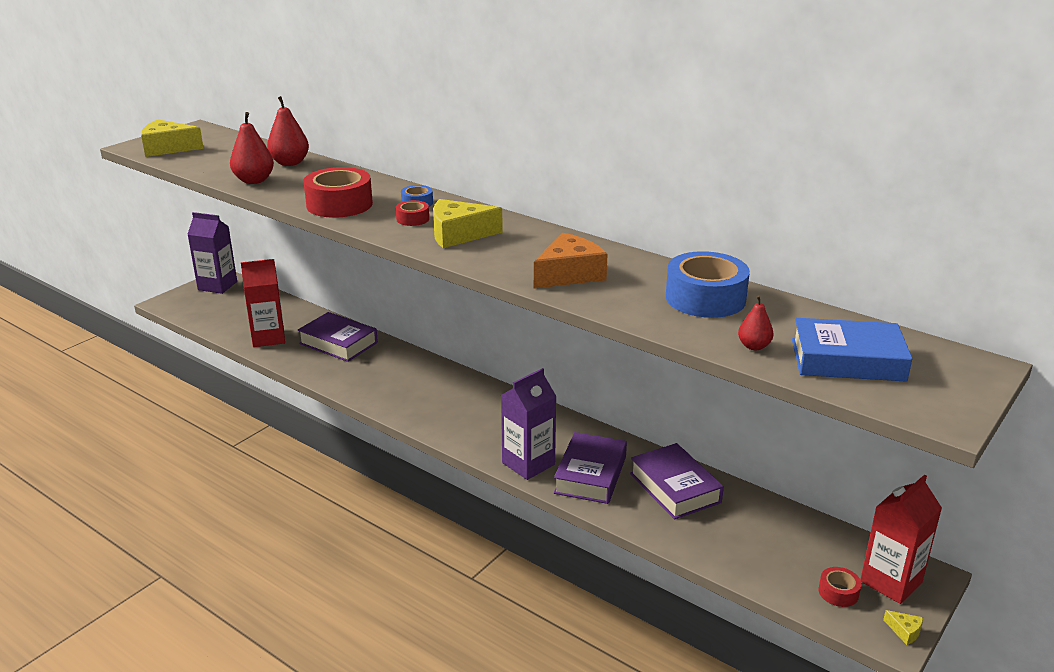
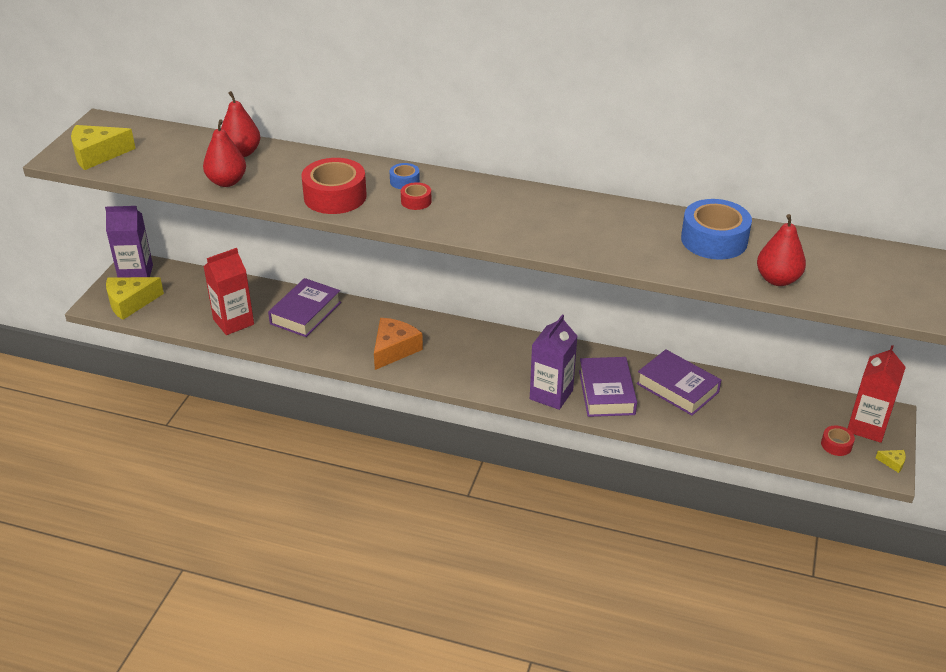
camera: 20 degrees left, 10 degrees up
(338, 343) = (305, 313): purple book -> purple book turned 75 degrees counterclockwise
(458, 234) = (470, 211): yellow cheese -> yellow cheese (130, 303)
(569, 274) = (594, 237): orange cheese -> orange cheese (394, 349)
(754, 346) = (777, 279): red pear -> red pear, size x1.72
(847, 360) = (848, 278): blue book -> none

